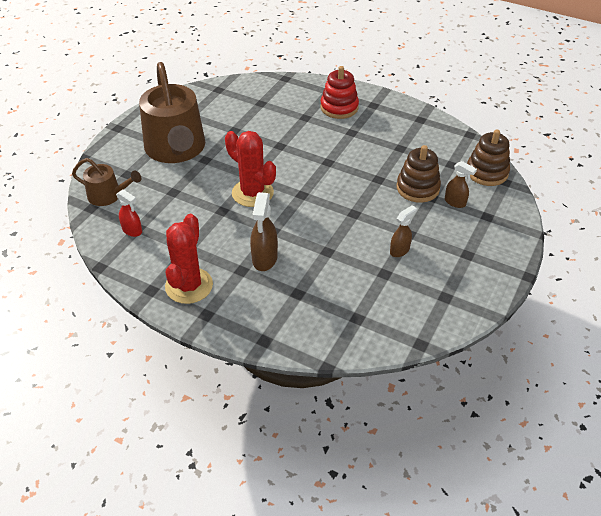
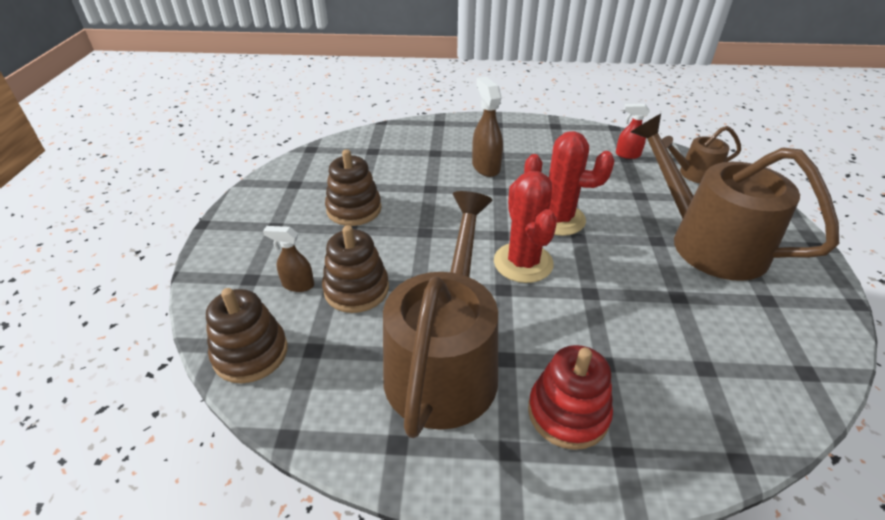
camera: 155 degrees right, 5 degrees down
(189, 286) = (529, 135): red cactus -> red cactus (523, 263)
(384, 139) = (444, 363): none -> brown watering can
(400, 250) = (354, 209): brown spray bottle -> brown stacking toy

